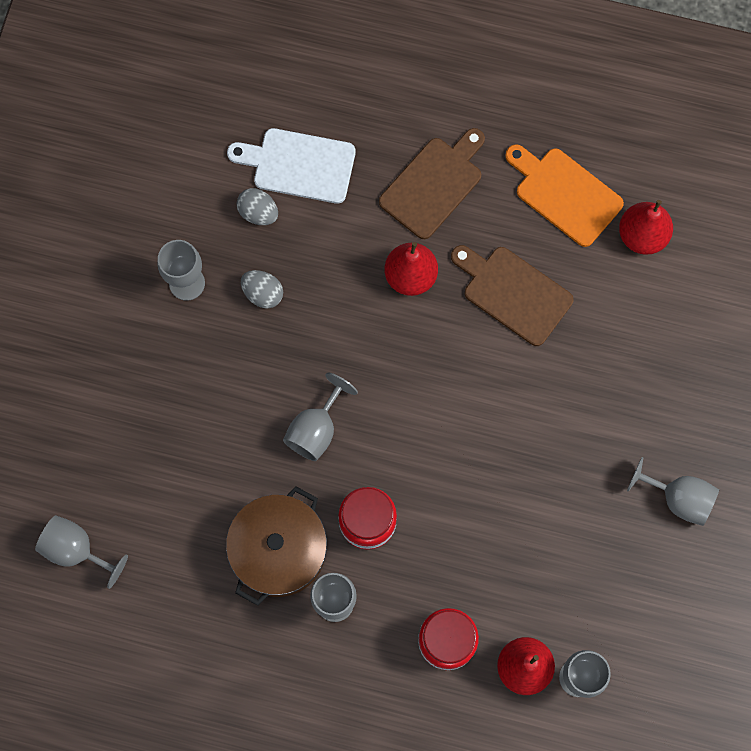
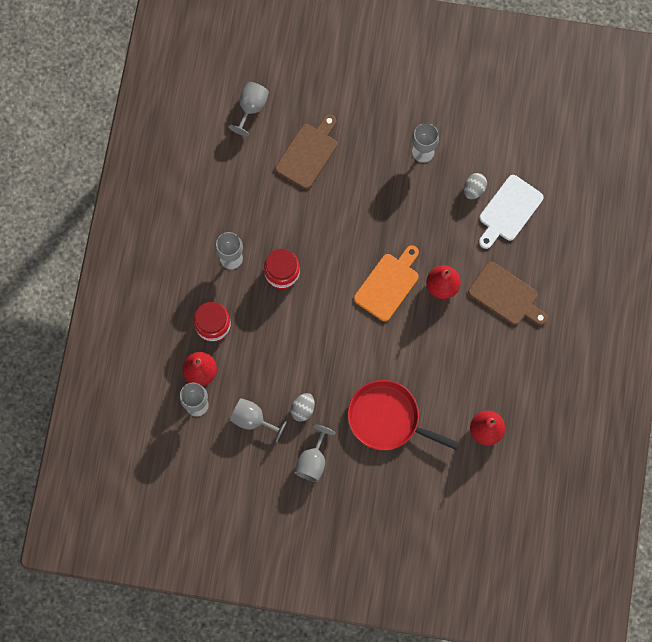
camera: 85 degrees right, 0 degrees up
(263, 294) = (421, 197): grey egg -> grey egg (303, 409)
(279, 550) = (260, 223): brown pot -> none
(299, 165) = (509, 211): white cutting board -> white cutting board turned 150 degrees counterclockwise
(316, 429) = (337, 237): grey goblet -> grey goblet (253, 420)
(513, 293) = (437, 350): brown cutting board -> brown cutting board (308, 153)
(564, 194) = (509, 379): orange cutting board -> orange cutting board (388, 284)
(616, 379) = (387, 419): none -> red pan

